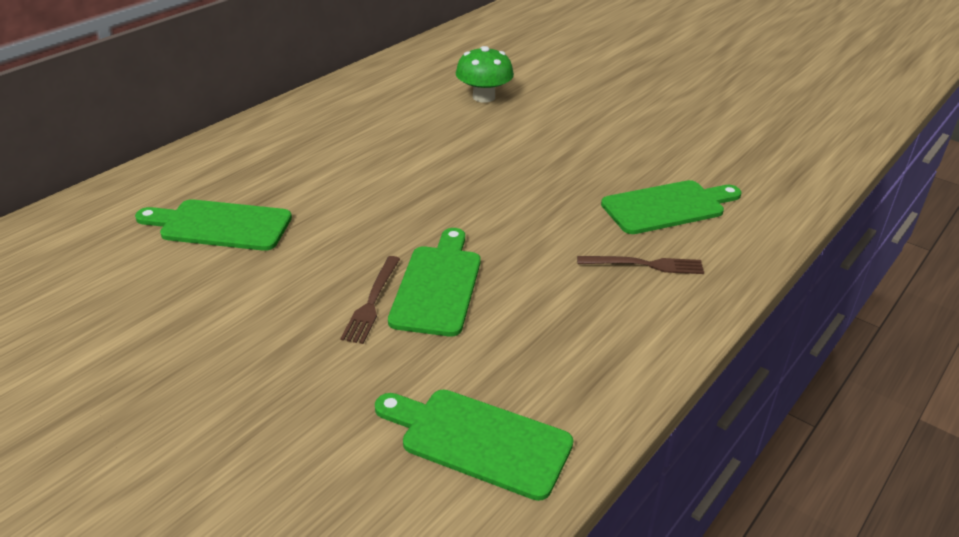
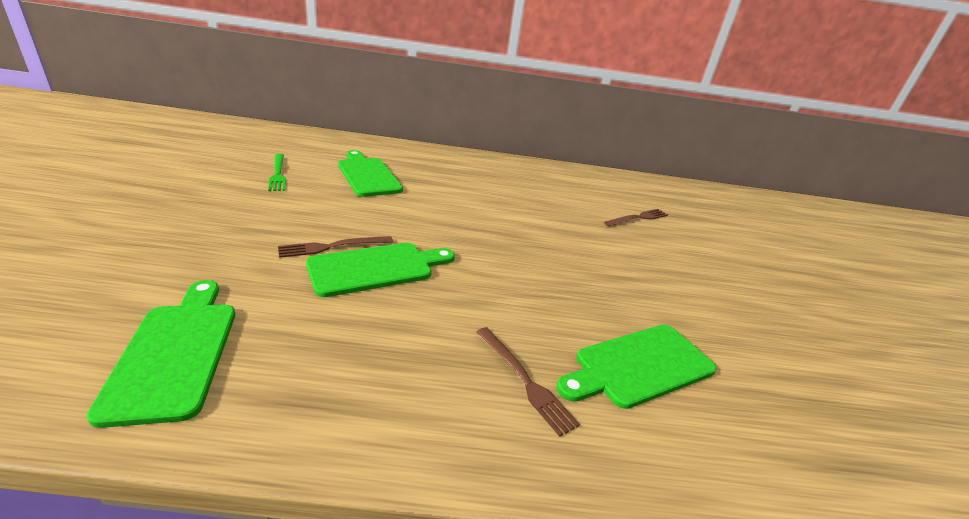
camera: 50 degrees right, 5 degrees down
(139, 296) = (278, 174): none -> green fork
(484, 97) = (638, 218): green mushroom -> brown fork
(667, 207) = (640, 366): green cutting board -> green cutting board turned 120 degrees clockwise

